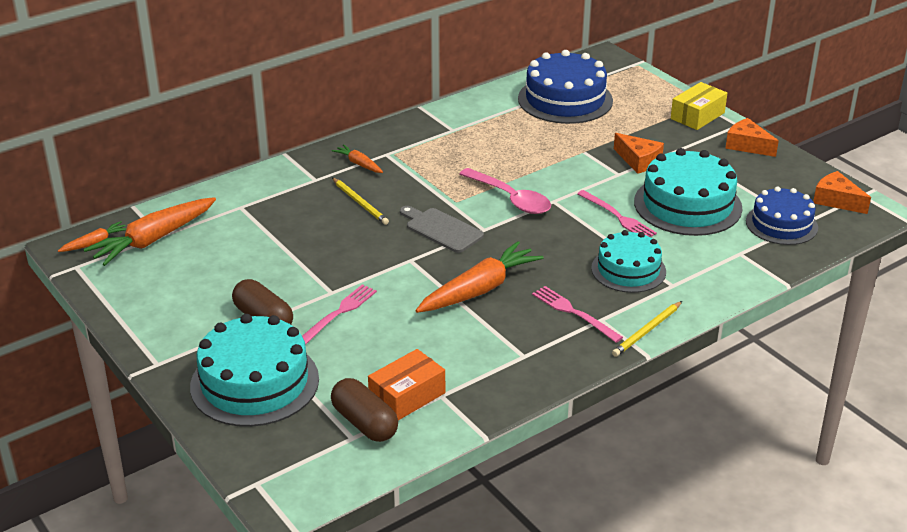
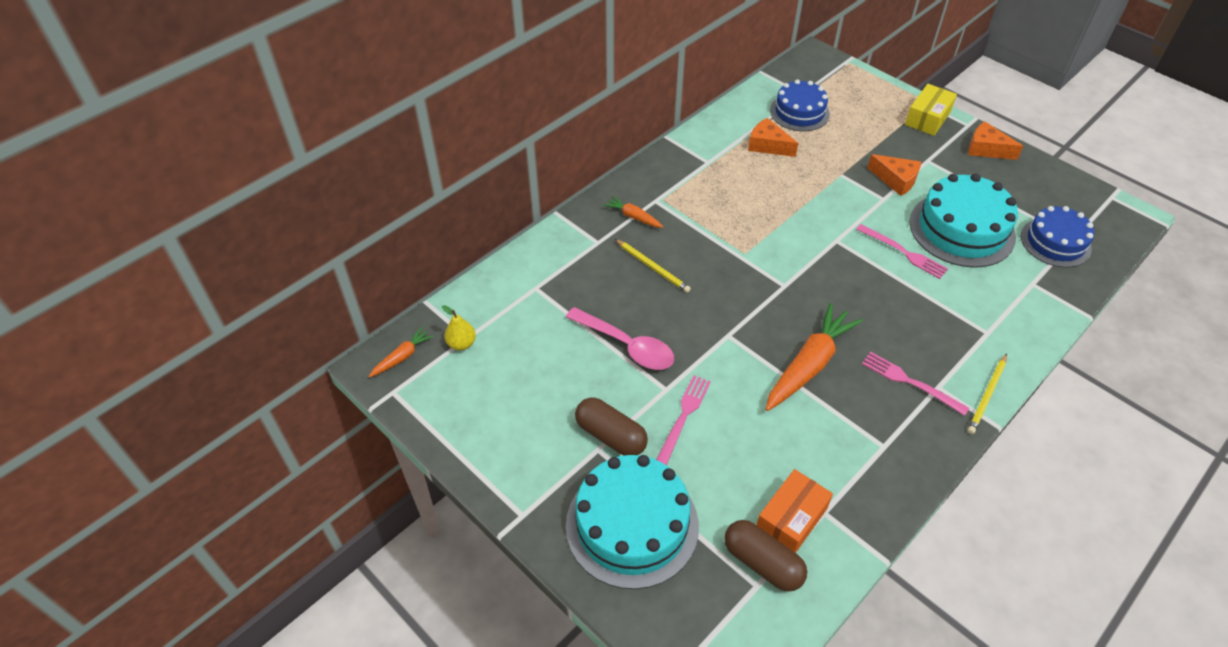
camera: 10 degrees left, 15 degrees up
(153, 239) = (461, 344): orange carrot -> yellow pear
(441, 229) = (744, 291): grey cutting board -> none
(510, 199) = (795, 243): pink spoon -> pink spoon (627, 345)
(565, 99) = (799, 112): blue cake -> blue cake, size x0.65
(628, 270) = (939, 319): turquoise cake -> none
(836, 200) = (1092, 206): orange cheese -> orange cheese (768, 145)

